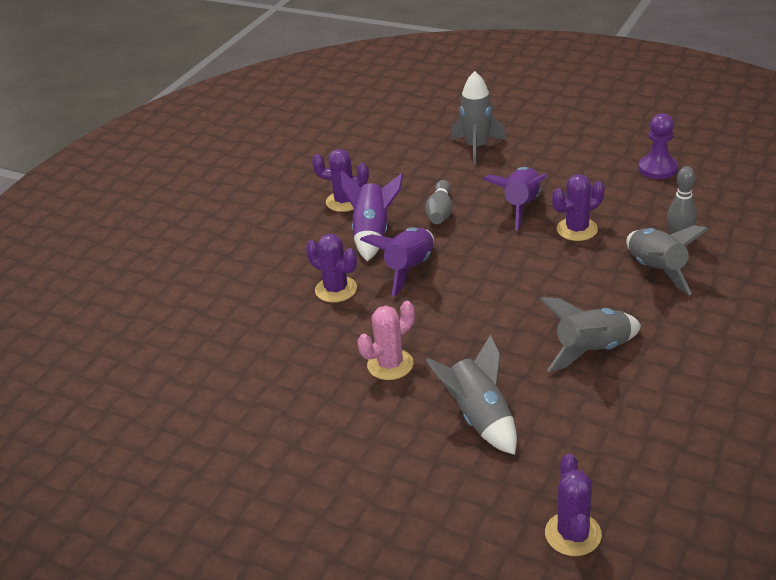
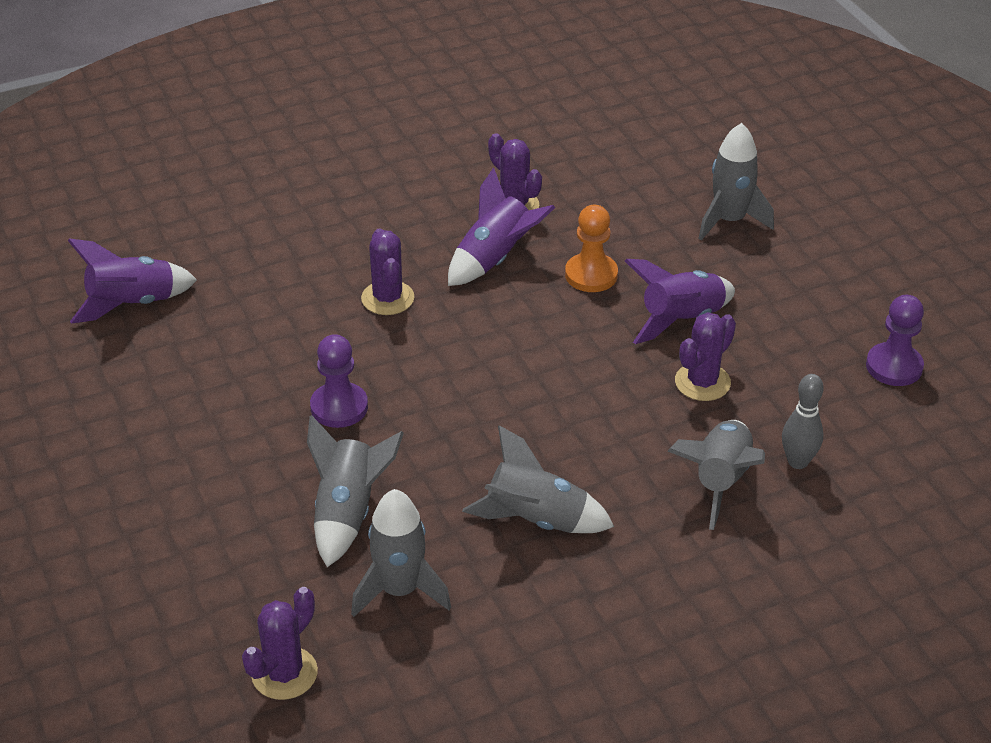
camera: 35 degrees right, 5 degrees up
(390, 365) = (339, 407): pink cactus -> purple pawn
(409, 269) = (479, 319): purple rocket -> purple rocket (132, 304)
(440, 212) = (591, 275): grey bowling pin -> orange pawn
(572, 439) = (400, 590): none -> grey rocket
(577, 229) = (702, 382): purple cactus -> purple cactus turned 60 degrees counterclockwise

